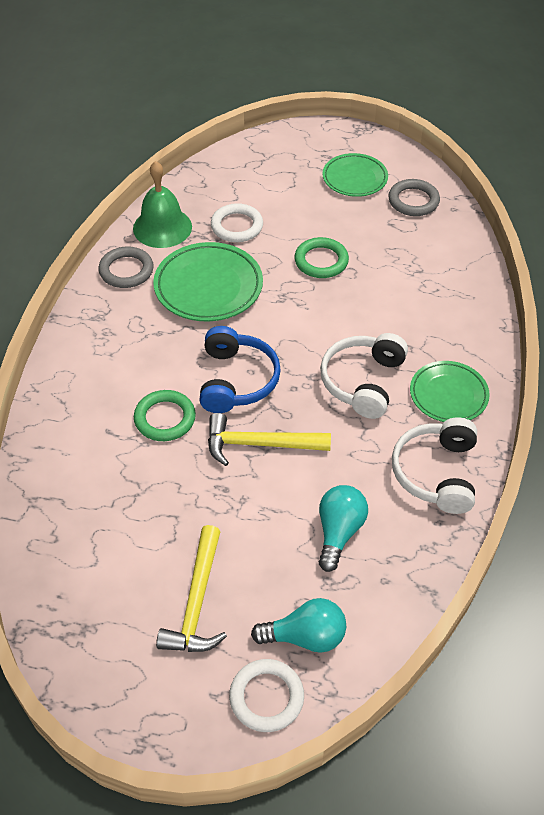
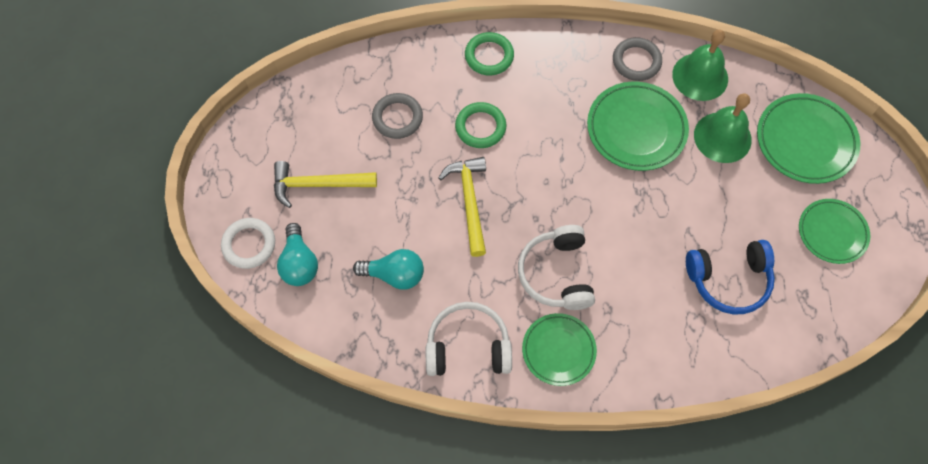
camera: 80 degrees right, 15 degrees up
(237, 226) = (722, 137): white ring -> green bell
(237, 380) = (533, 172): blue headphones -> blue headphones (729, 280)
(257, 173) = (805, 141): none -> green plate
(321, 261) = (699, 218): green ring -> green ring (489, 56)
(362, 382) = (556, 274): white headphones -> white headphones turned 105 degrees counterclockwise
(413, 201) = (818, 294): grey ring -> grey ring (397, 118)

